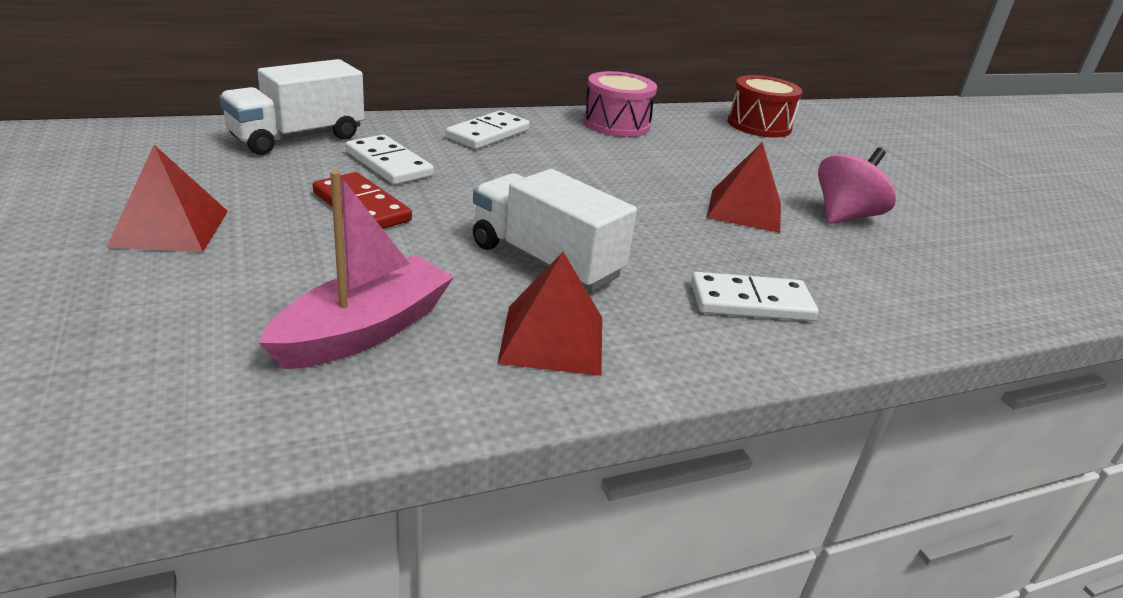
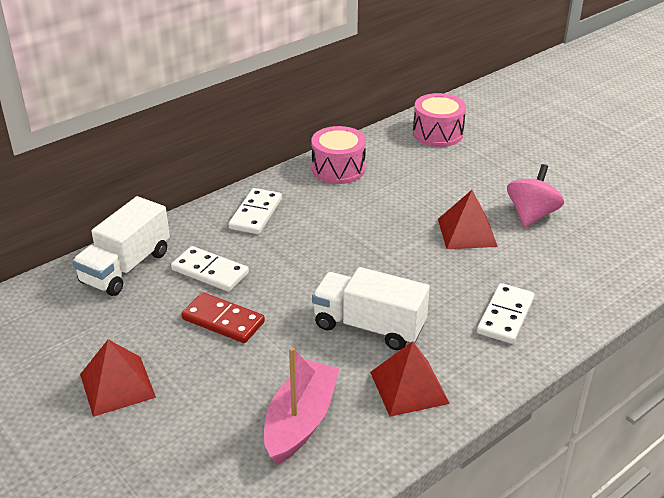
camera: 15 degrees left, 5 degrees up
(751, 302) = (505, 316): white domino -> white domino turned 45 degrees counterclockwise
(759, 125) = (437, 133): red drum -> pink drum

